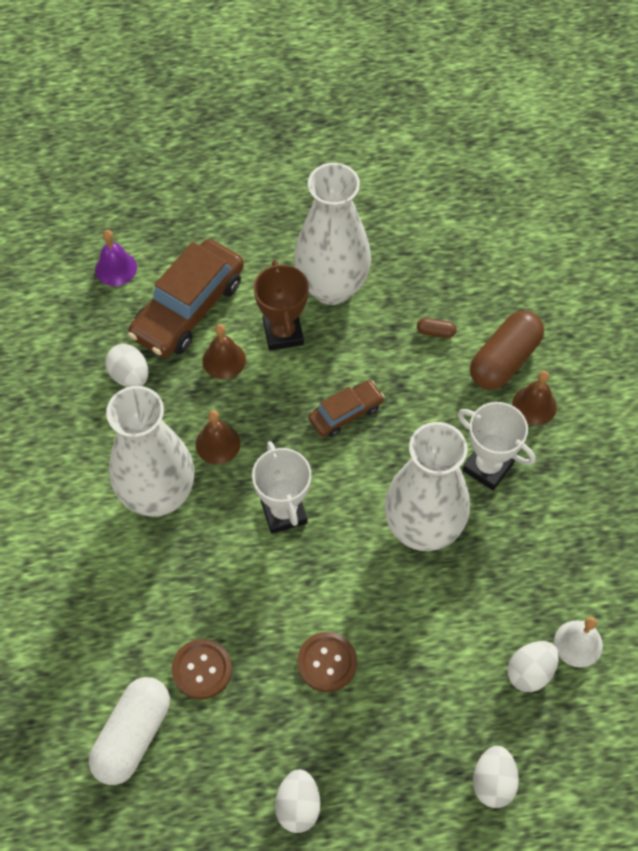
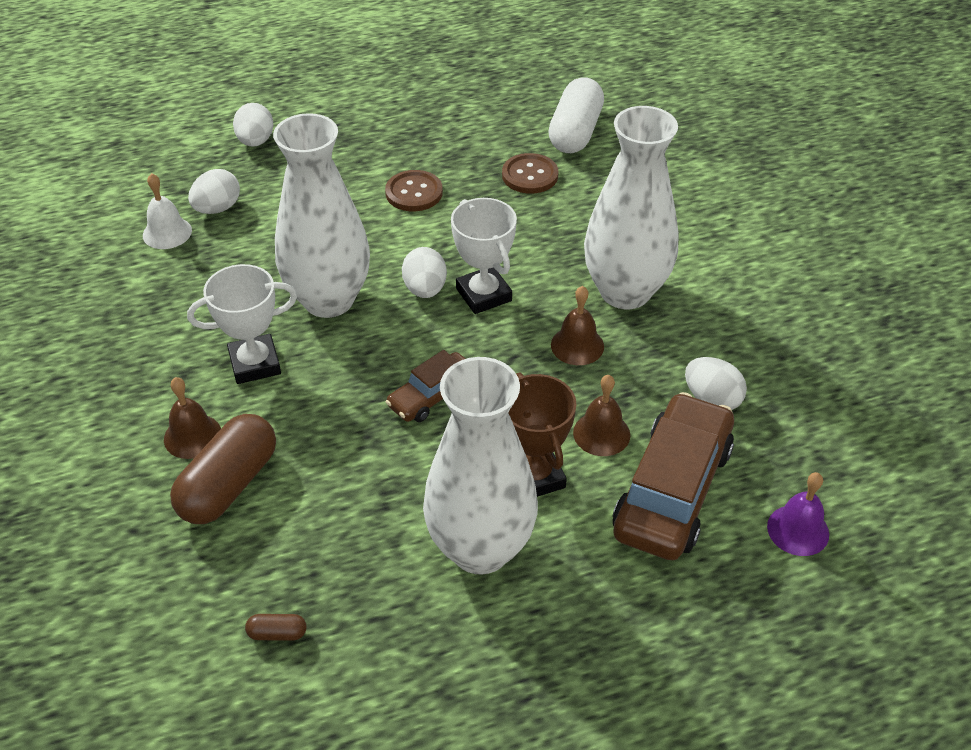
camera: 170 degrees right, 15 degrees down
(298, 806) = (422, 112): white egg -> white egg (425, 289)
(435, 332) = (324, 508): brown capsule -> brown capsule (277, 633)
(487, 467) = (255, 364): white trophy -> white trophy turned 45 degrees counterclockwise

